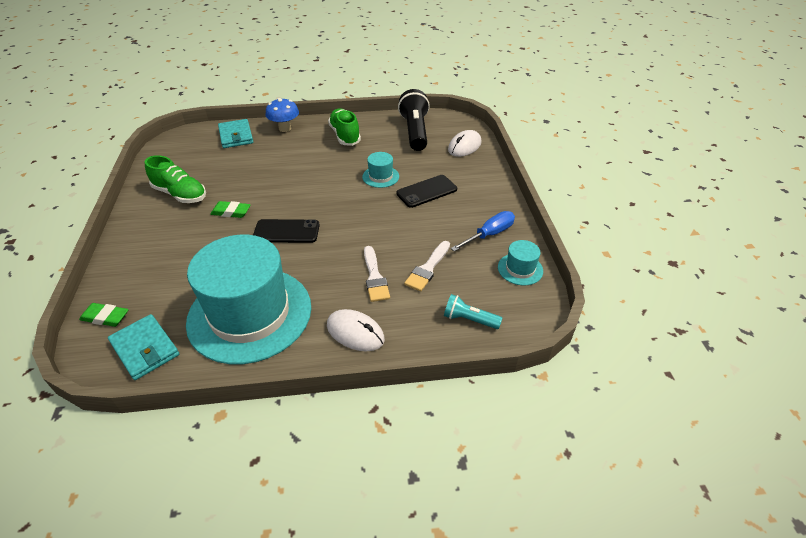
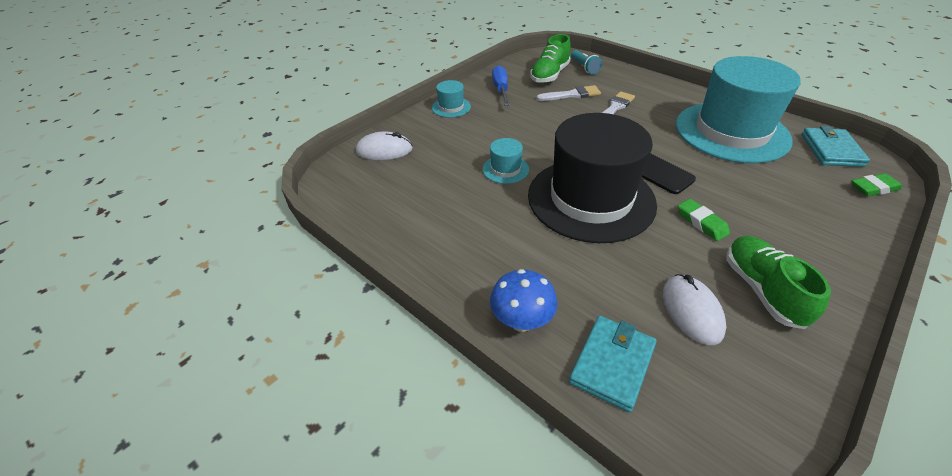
camera: 130 degrees left, 0 degrees up
(105, 317) = (873, 188): green eraser -> green eraser turned 75 degrees counterclockwise
(309, 189) = (591, 199): none -> black hat
(345, 135) = (464, 245): green shoe -> green shoe (549, 75)
(355, 332) = (661, 92): white mouse -> white mouse (691, 311)
(415, 131) = (389, 195): black flashlight -> none
(426, 191) = (490, 134): black phone -> none
(489, 234) = (501, 89): blue screwdriver -> blue screwdriver turned 75 degrees clockwise
(520, 269) = (517, 69): turquoise hat -> turquoise hat (451, 107)

